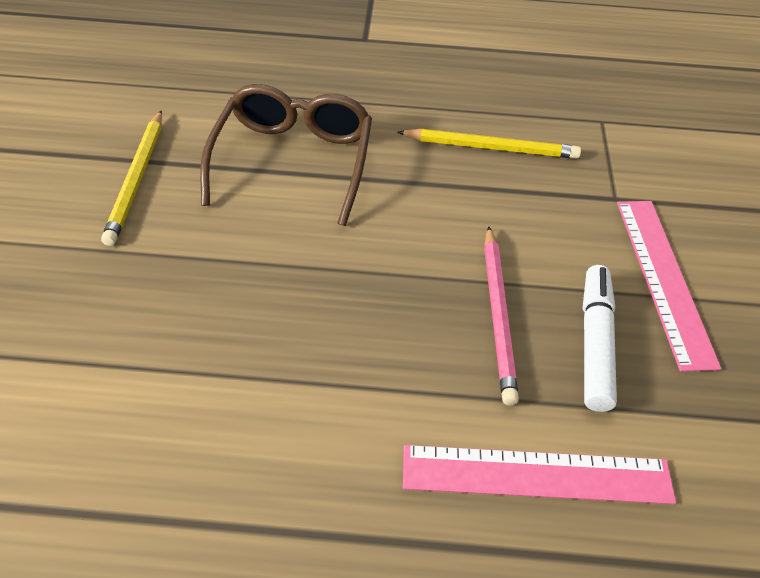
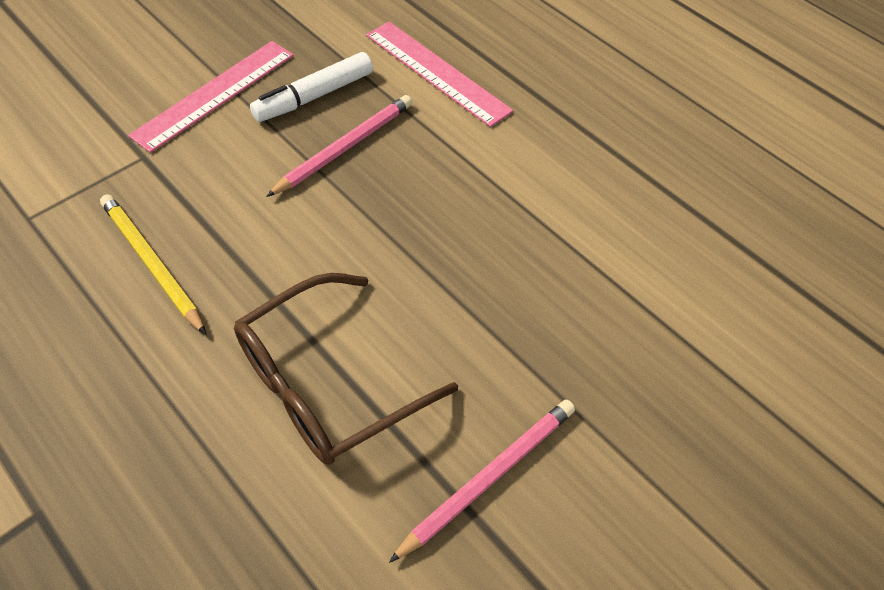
camera: 135 degrees left, 5 degrees up
(137, 179) = (488, 477): yellow pencil -> pink pencil

